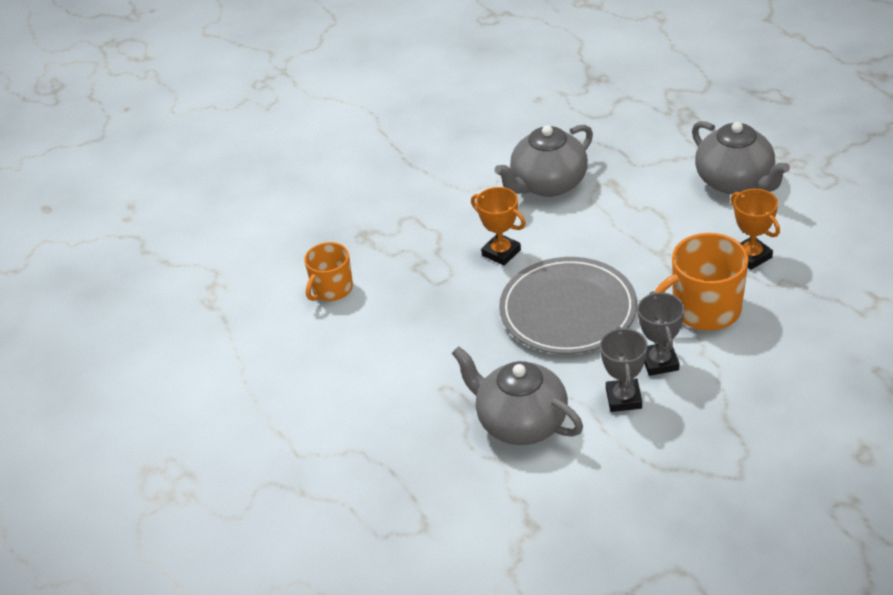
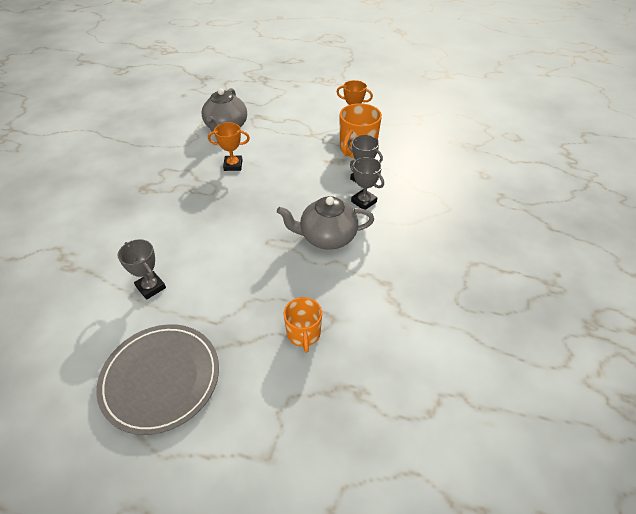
camera: 45 degrees left, 5 degrees up
(268, 373) = (151, 287): none -> grey trophy
(332, 289) = (150, 223): orange mug -> orange mug (303, 333)
(568, 310) = (295, 176): grey plate -> grey plate (161, 378)
(735, 182) = (313, 96): grey teapot -> none

